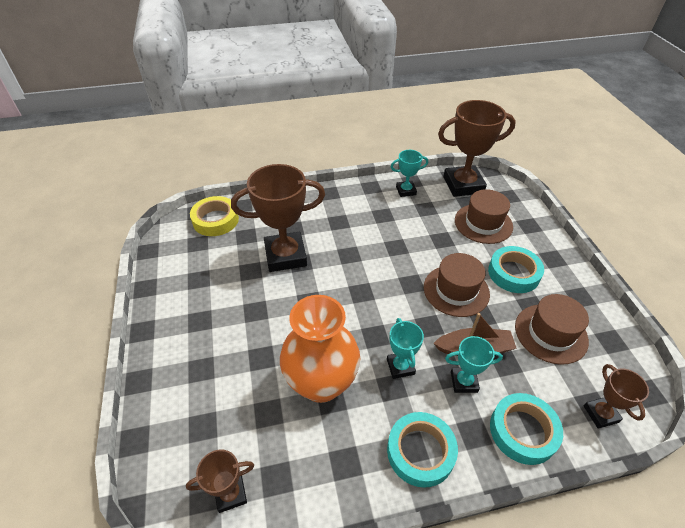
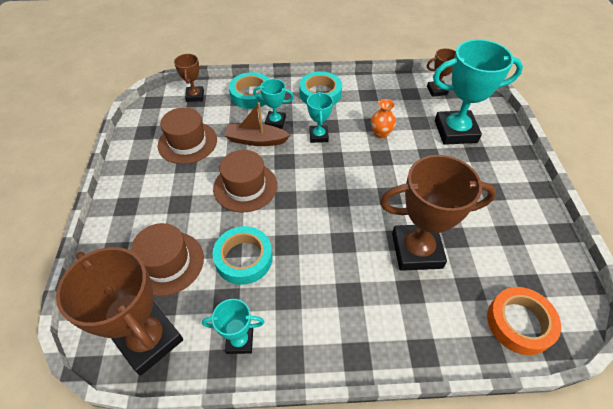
camera: 170 degrees left, 5 degrees up
(215, 220) = (519, 323): yellow tape -> orange tape
(220, 402) = (455, 131): none -> turquoise trophy
(321, 383) = (381, 133): orange vase -> orange vase, size x0.44
(463, 185) = (149, 340): brown trophy -> brown trophy turned 45 degrees clockwise
(513, 273) = (179, 196): turquoise tape -> turquoise tape (244, 258)

